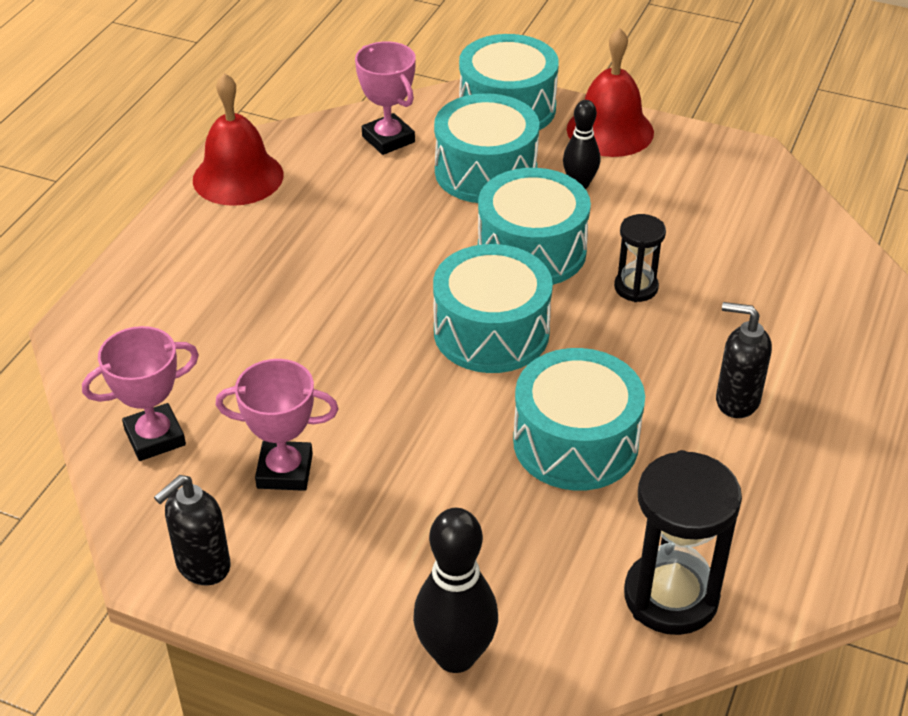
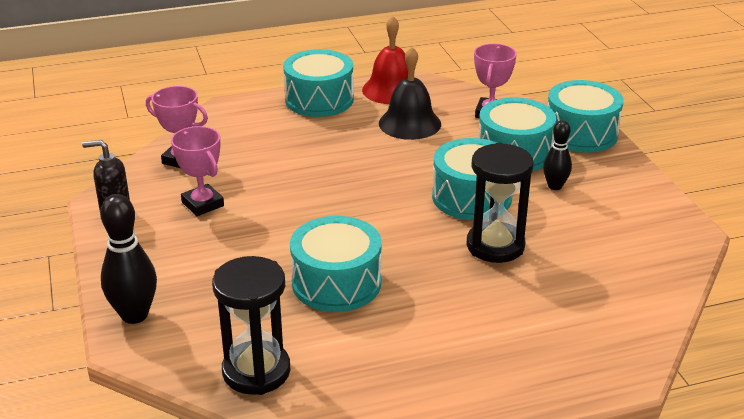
camera: 50 degrees right, 10 degrees down
(329, 206) = (409, 123): none -> black bell
(491, 332) = (386, 215): turquoise drum -> turquoise drum (319, 100)
(610, 130) = (622, 174): red bell -> none
(636, 287) = (495, 246): black hourglass -> black hourglass, size x1.75
(736, 400) = (450, 326): black soap dispenser -> none

